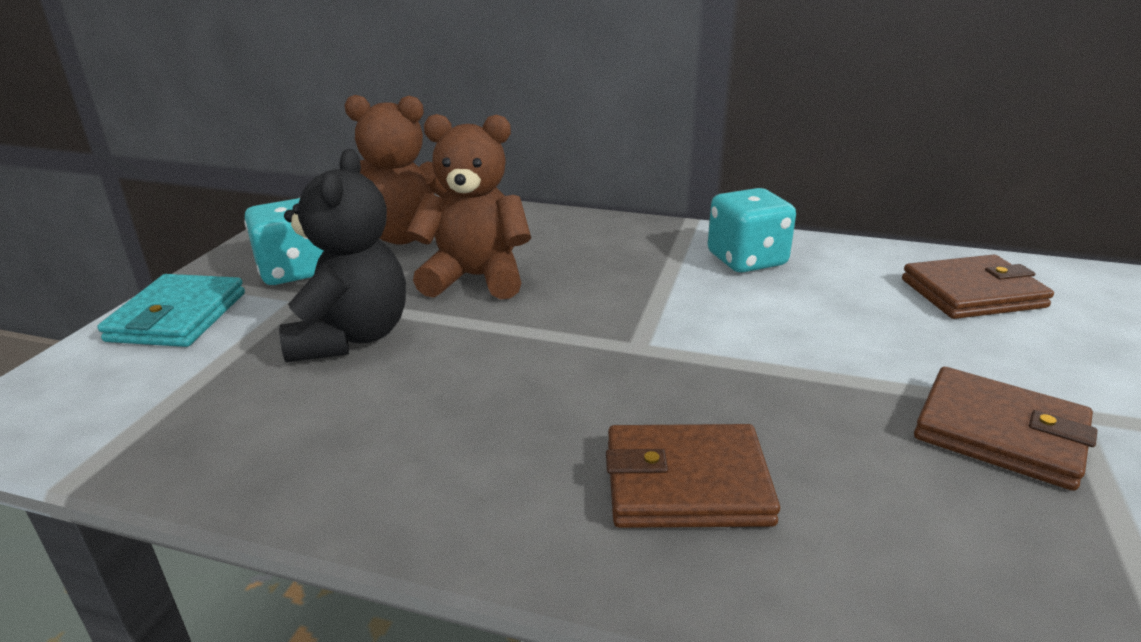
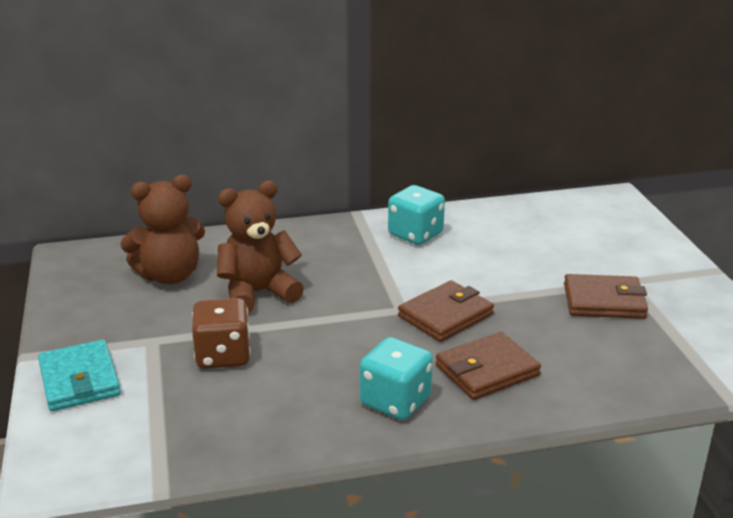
camera: 30 degrees left, 0 degrees up
(294, 271) = (120, 324): turquoise dice -> turquoise dice (395, 401)
(351, 337) = (223, 355): black teddy bear -> brown dice
(972, 293) = (550, 225): brown wallet -> brown wallet (445, 315)

